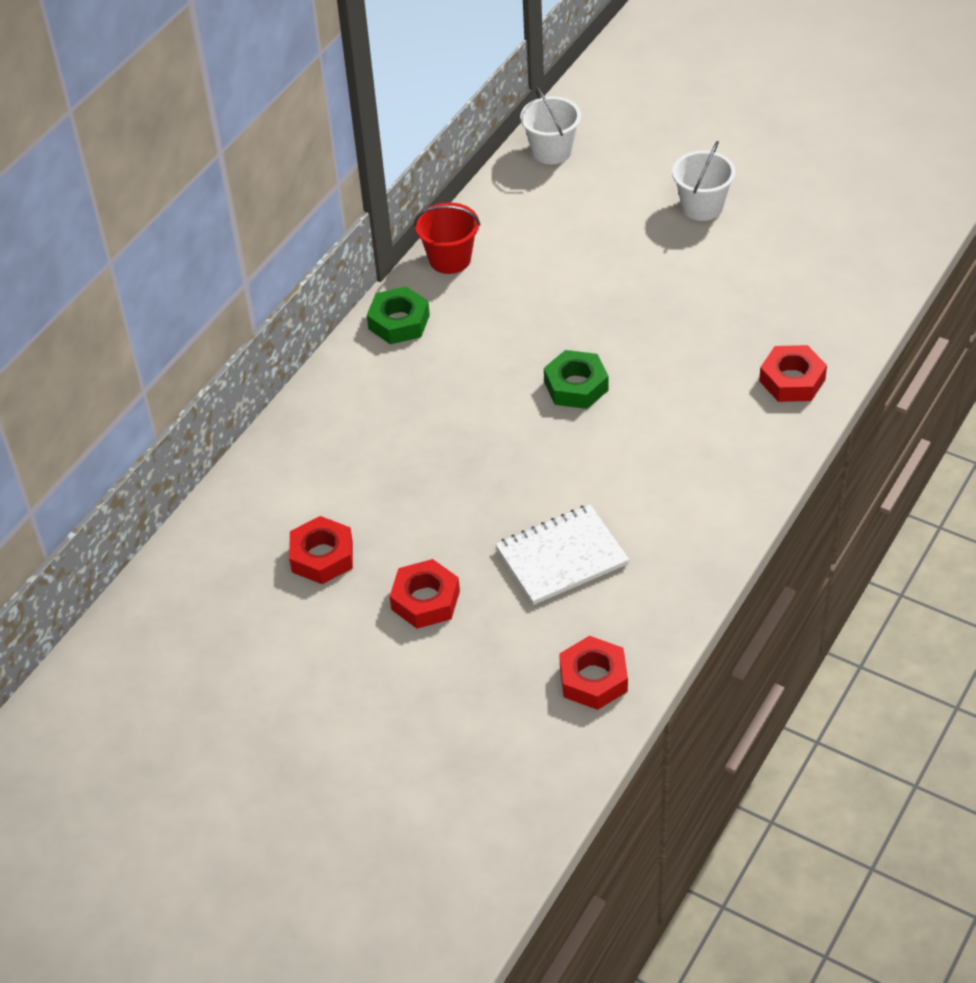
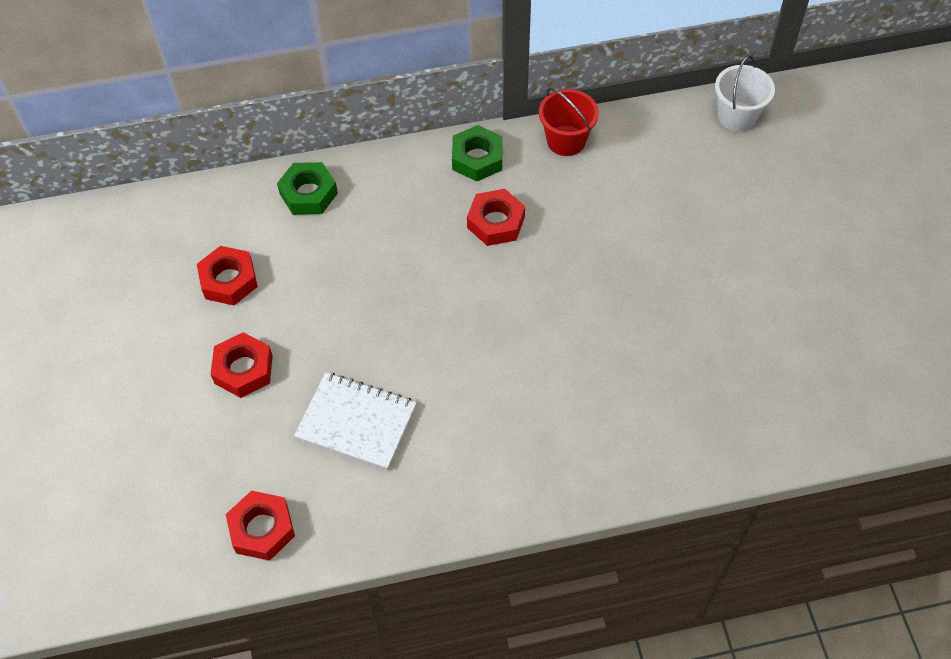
camera: 45 degrees right, 10 degrees up
(576, 386) = (525, 307): green nut -> green nut (308, 193)
(702, 207) = (789, 248): white bucket -> none
(792, 380) = (675, 442): red nut -> red nut (496, 222)

